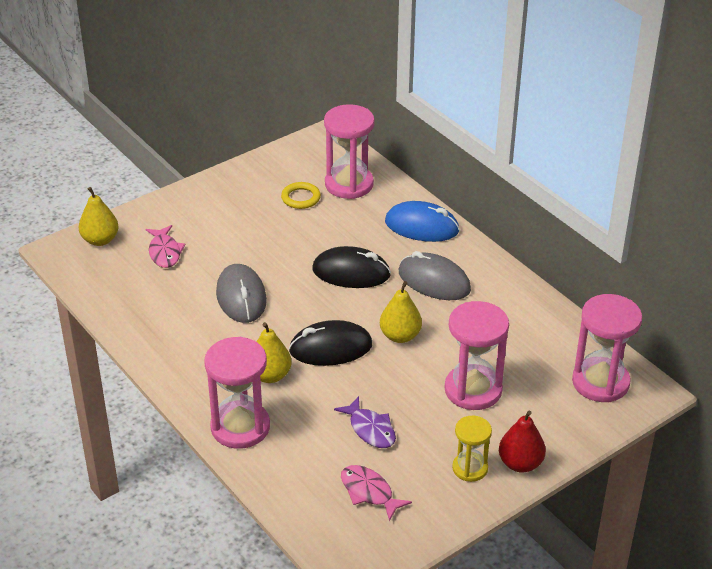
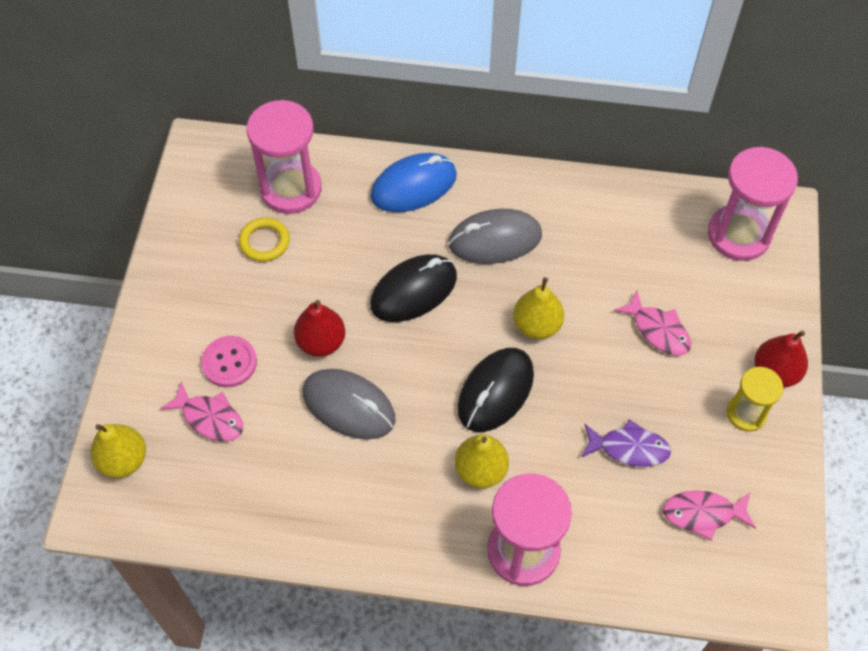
camera: 45 degrees left, 20 degrees up
(207, 236) = (229, 362): none -> pink button
(267, 260) = (321, 342): none -> red pear
(473, 390) = (658, 330): pink hourglass -> pink fish

